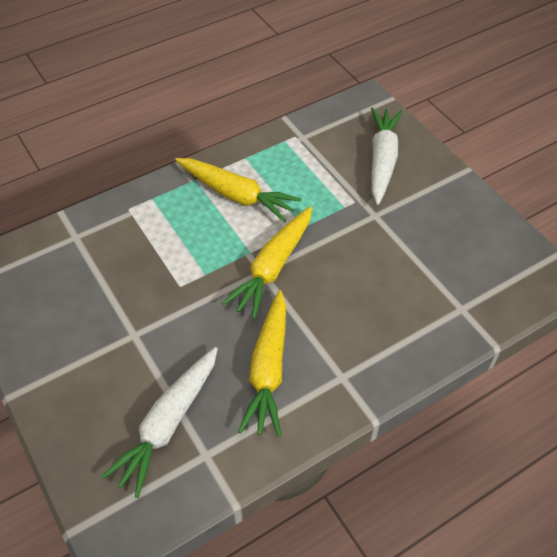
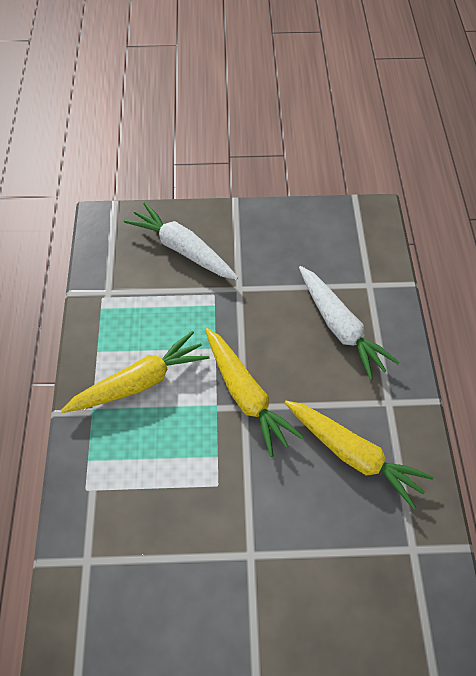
camera: 60 degrees left, 5 degrees up
(168, 423) = (367, 567): white carrot -> white carrot (340, 327)

